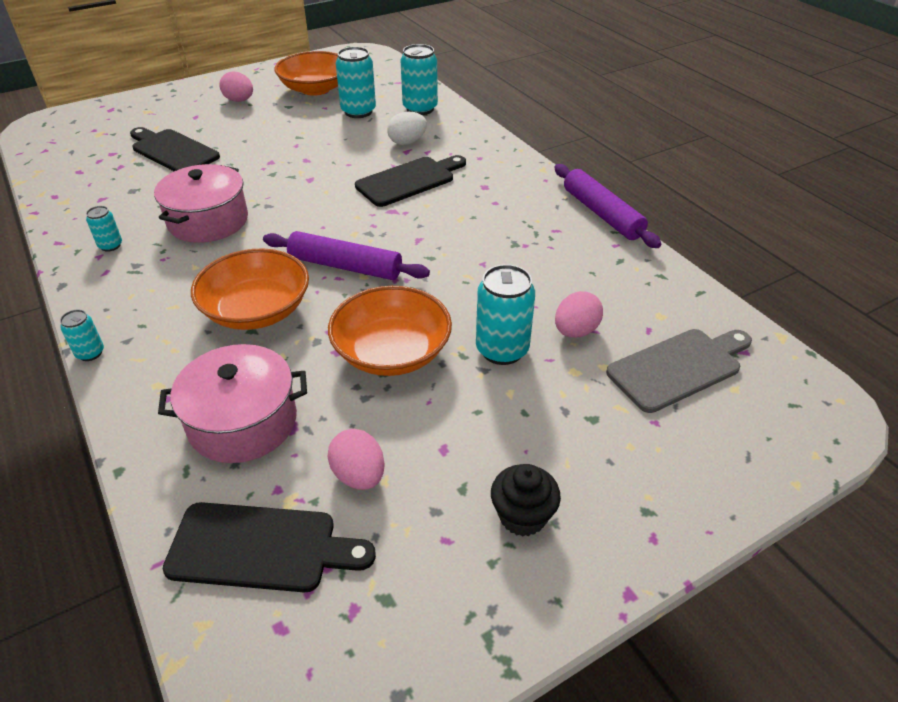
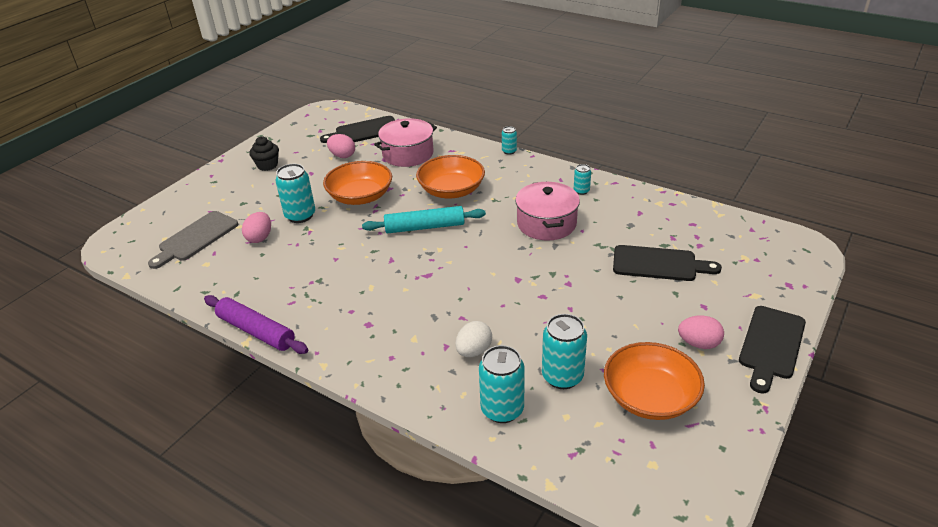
camera: 155 degrees right, 5 degrees down
(345, 266) = (424, 227): purple rolling pin -> turquoise rolling pin
(409, 180) = (436, 307): black cutting board -> black cutting board (771, 345)

